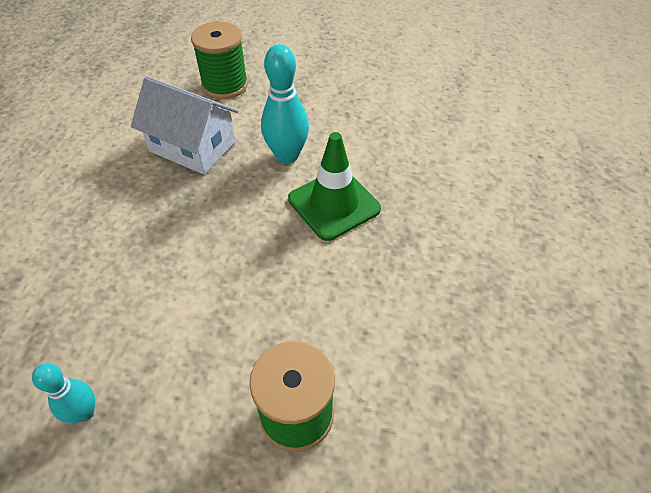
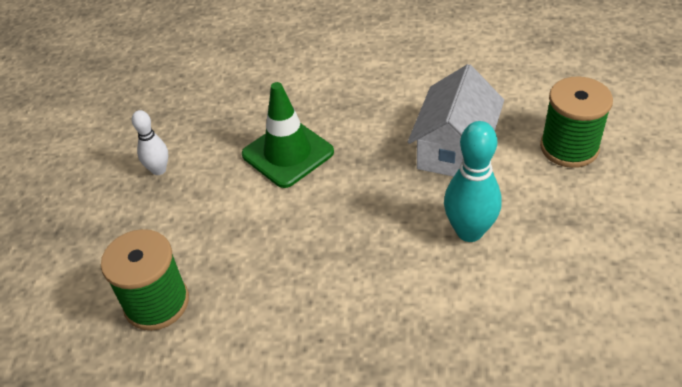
camera: 85 degrees right, 5 degrees down
(84, 412) = (159, 170): turquoise bowling pin -> white bowling pin
(334, 204) = (405, 290): green traffic cone -> green traffic cone (288, 153)

